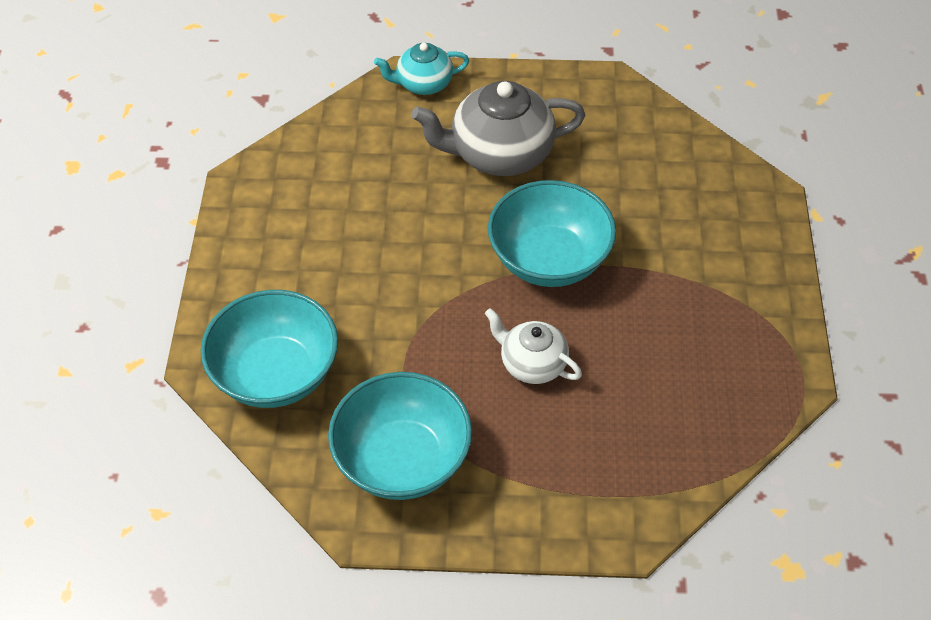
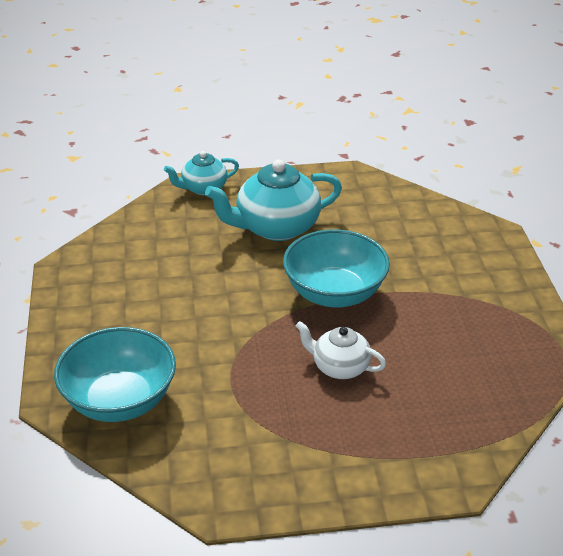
camera: 10 degrees left, 15 degrees down
(402, 460) = (245, 451): turquoise bowl -> none
(499, 154) = (276, 227): grey teapot -> turquoise teapot

